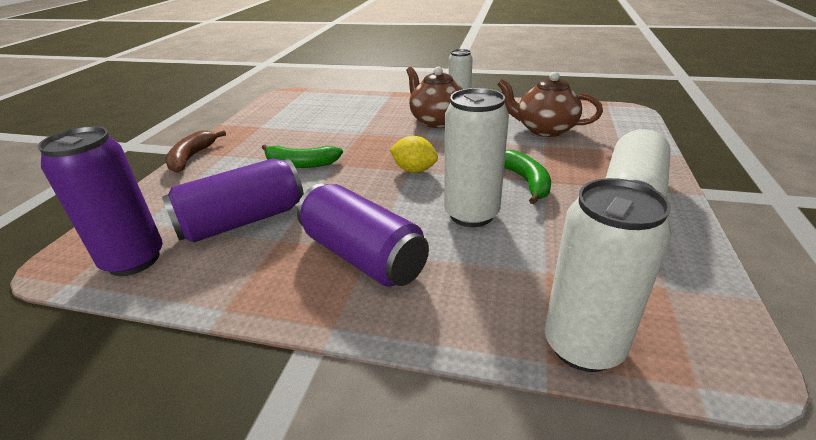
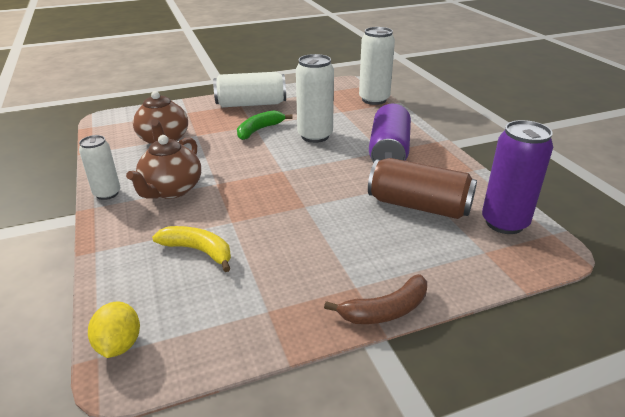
camera: 125 degrees left, 0 degrees up
(243, 221) = (419, 206): purple can -> brown can
(301, 164) = (322, 224): green banana -> none
(344, 119) = (198, 251): none -> yellow banana
(414, 170) = (280, 169): yellow lemon -> yellow lemon (119, 345)

